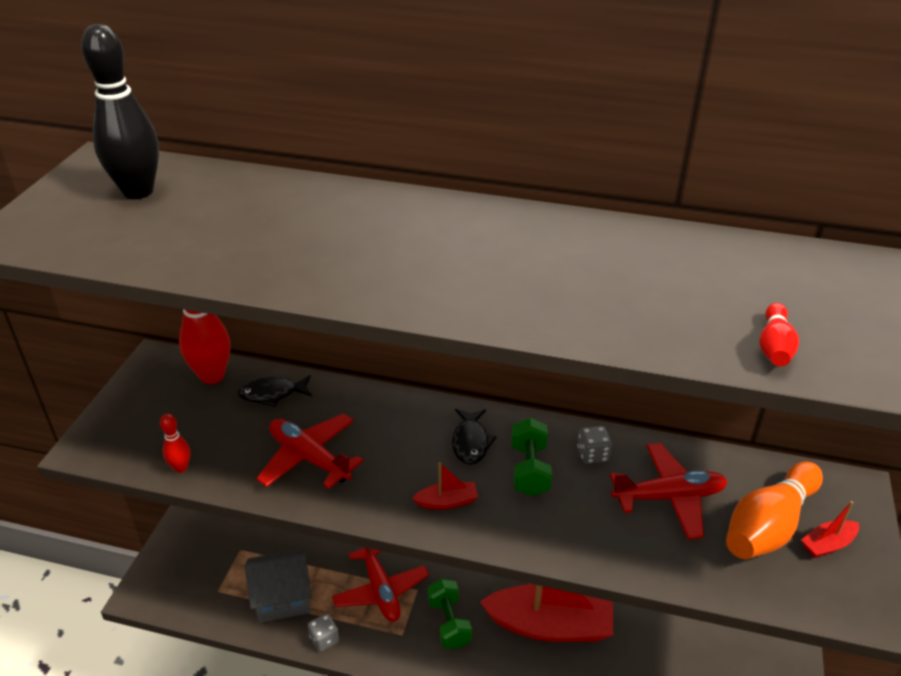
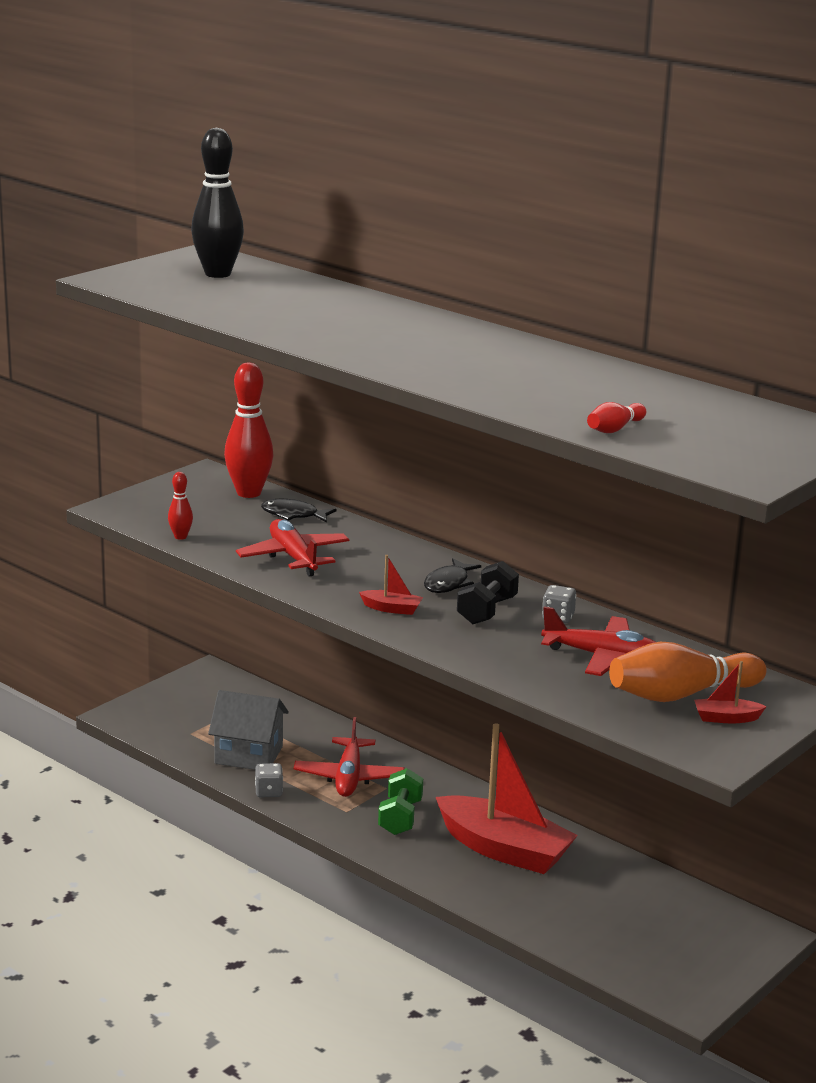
camera: 25 degrees right, 15 degrees down
(529, 470) = (486, 611): green dumbbell -> black dumbbell

